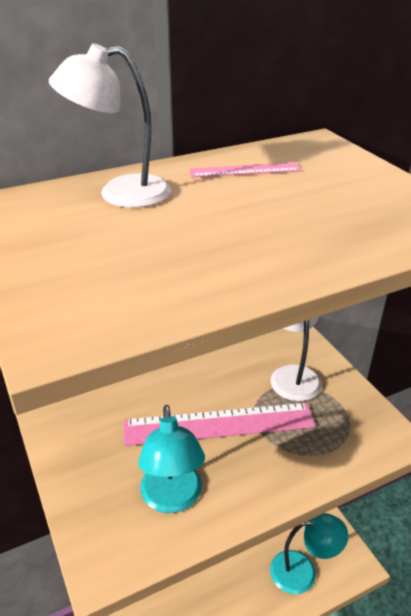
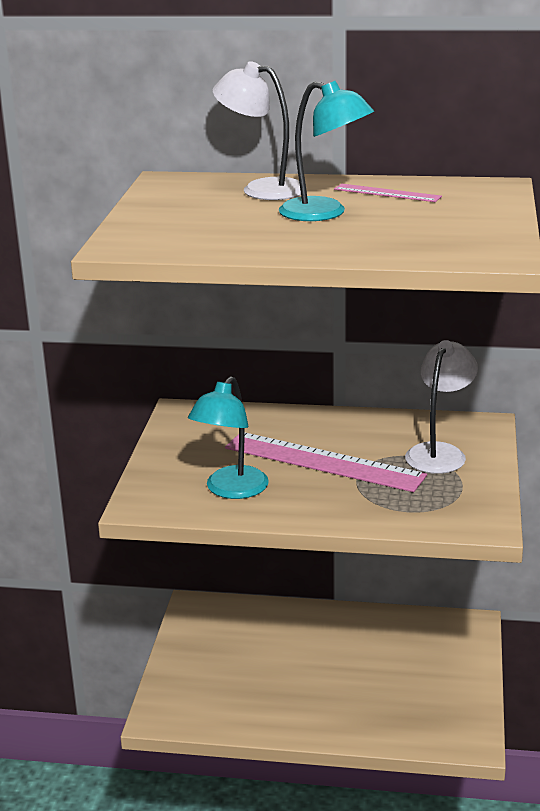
camera: 35 degrees right, 10 degrees down
(303, 571) = (404, 720): turquoise lamp -> turquoise lamp (324, 213)

